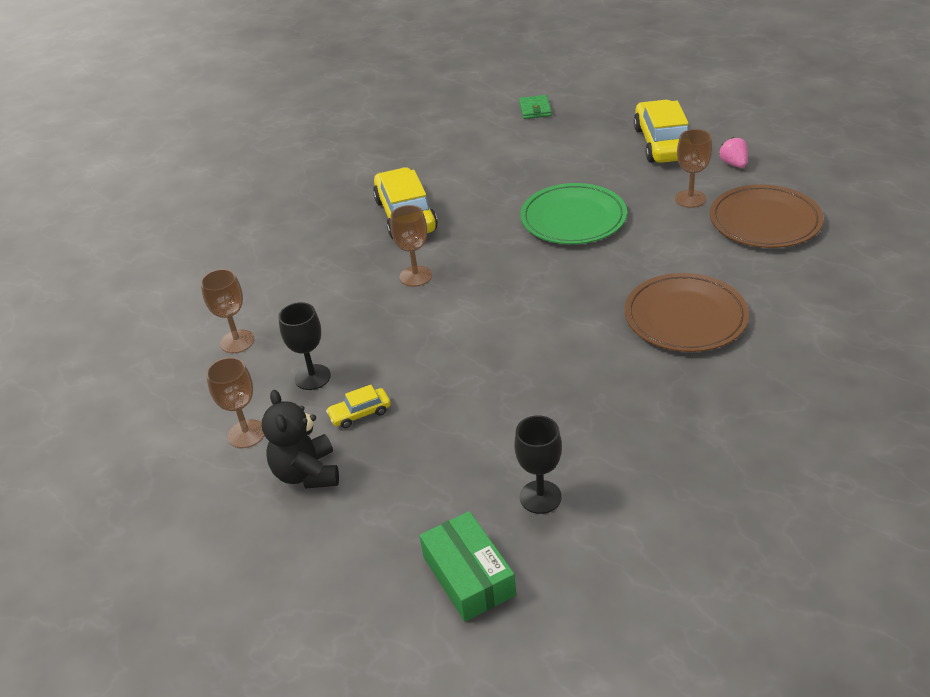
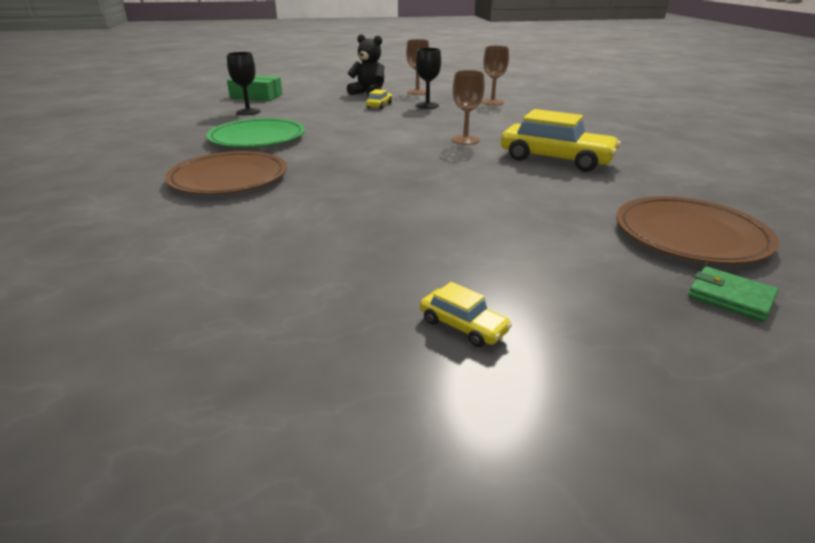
camera: 130 degrees right, 10 degrees down
(573, 218) = (421, 201): green plate -> green plate (257, 138)
(662, 143) = (463, 326): yellow car -> yellow car, size x0.46
(690, 199) = (322, 263): brown goblet -> none
(733, 164) = (309, 339): pink strawberry -> none
(764, 221) = (198, 273): brown plate -> brown plate (690, 235)

